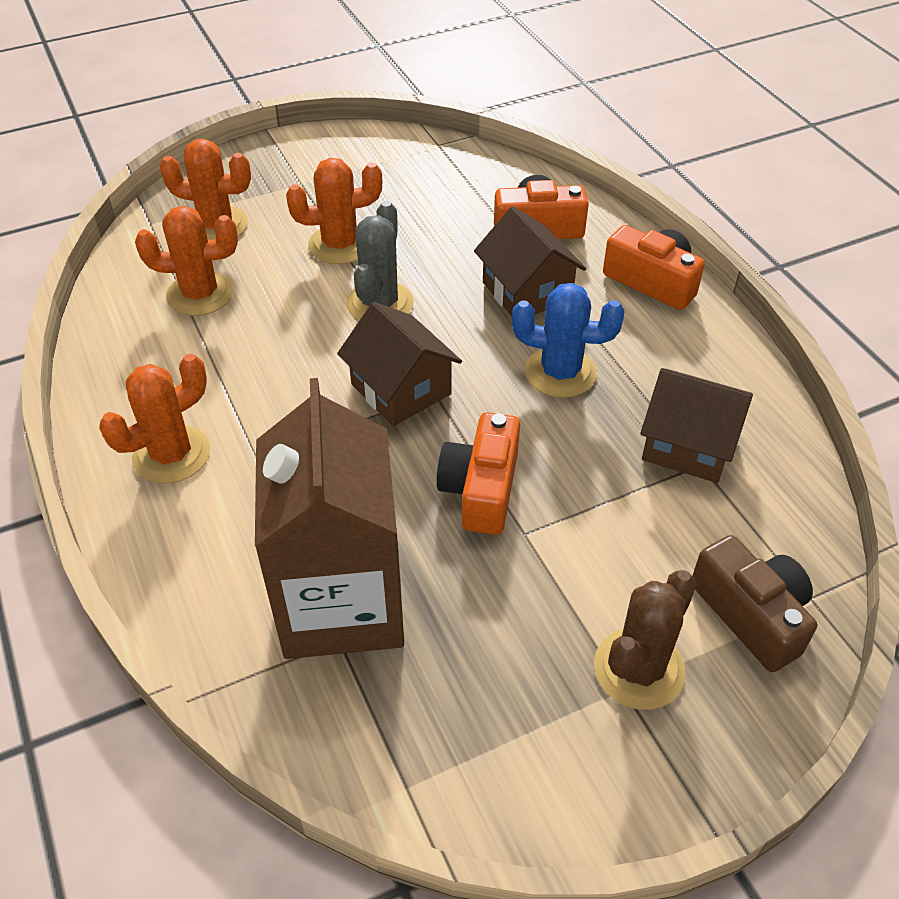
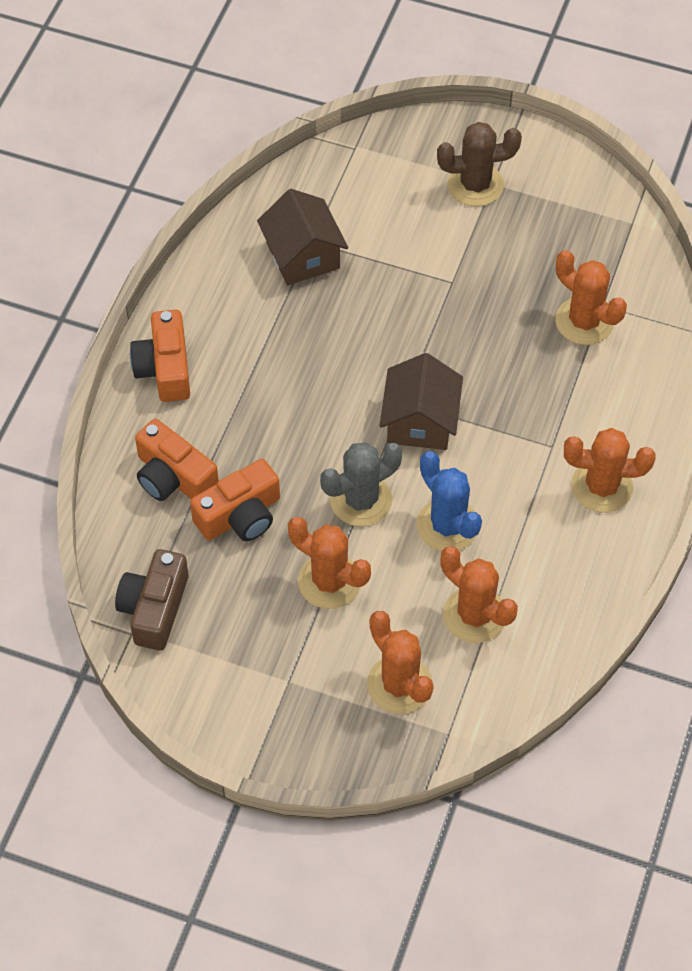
camera: 135 degrees left, 10 degrees up
(341, 603) = (584, 321): brown carton -> orange cactus
(481, 489) = (446, 322): orange camera -> orange camera (240, 515)
(527, 291) = (254, 428): brown house -> none
(560, 372) = (312, 354): blue cactus -> blue cactus (447, 525)
(751, 614) = (392, 164): brown camera -> brown camera (154, 608)

